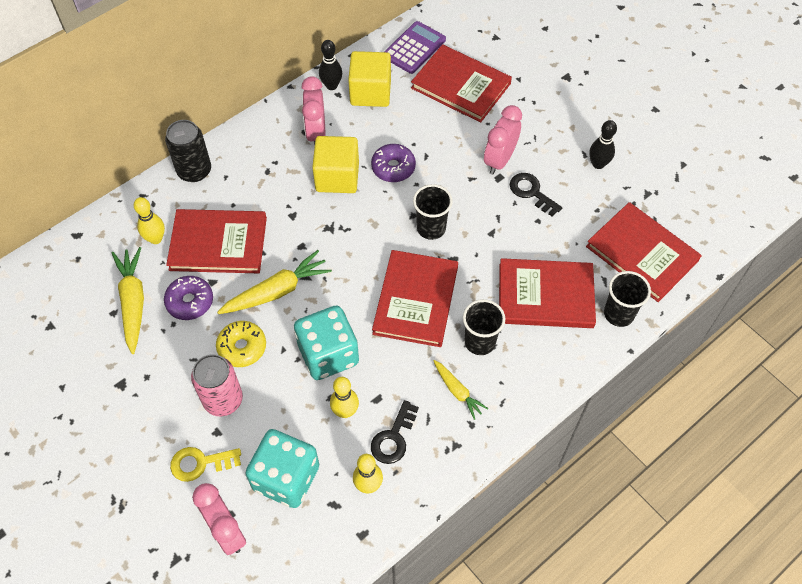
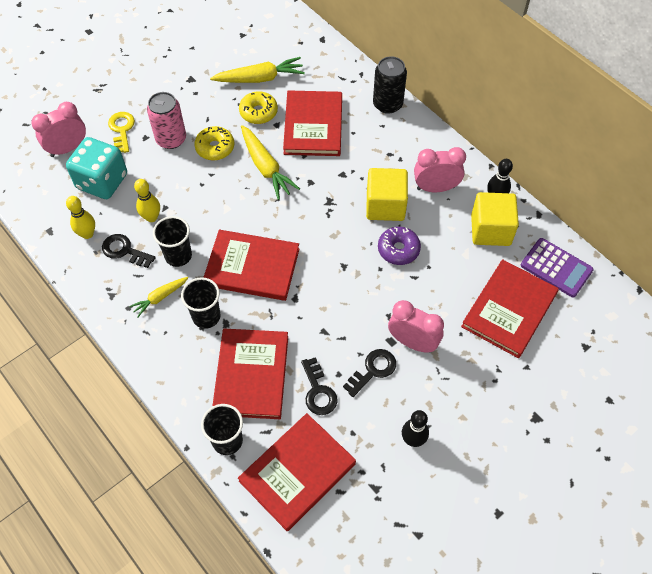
camera: 90 degrees right, 0 degrees up
(155, 239) = (318, 86): yellow bowling pin -> none
(190, 302) = (258, 112): purple donut -> yellow donut
(328, 354) = (204, 204): turquoise dice -> none
(431, 228) = (329, 280): black cup -> black cup (178, 256)
(558, 237) = (318, 391): none -> black key

